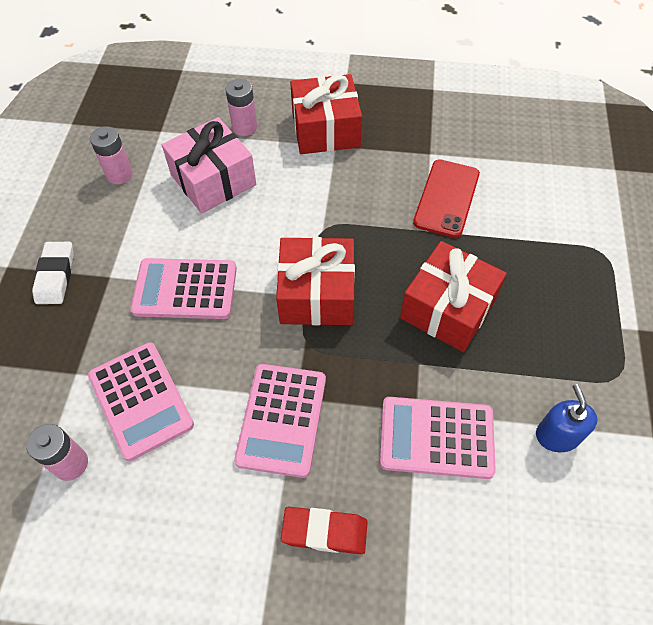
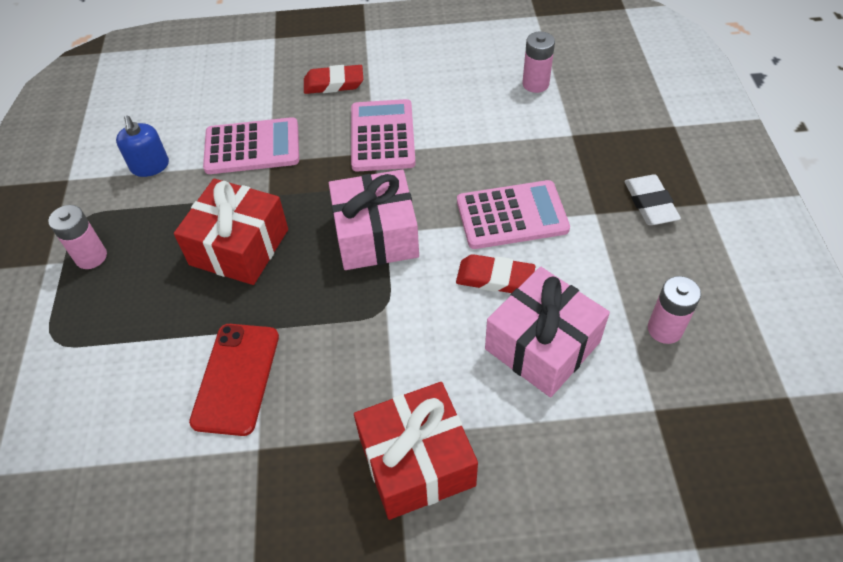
camera: 170 degrees right, 5 degrees down
(140, 400) = (505, 127): pink calculator -> none
(226, 235) = (495, 278): none -> red eraser
(244, 127) = (537, 441): pink battery -> pink battery (91, 257)
(317, 294) = (376, 236): red gift -> pink gift

